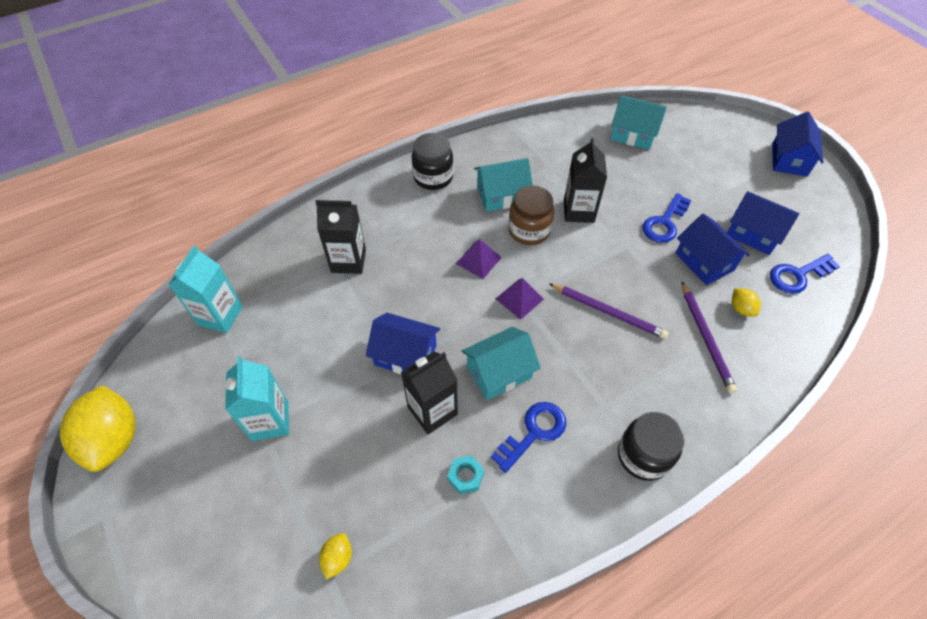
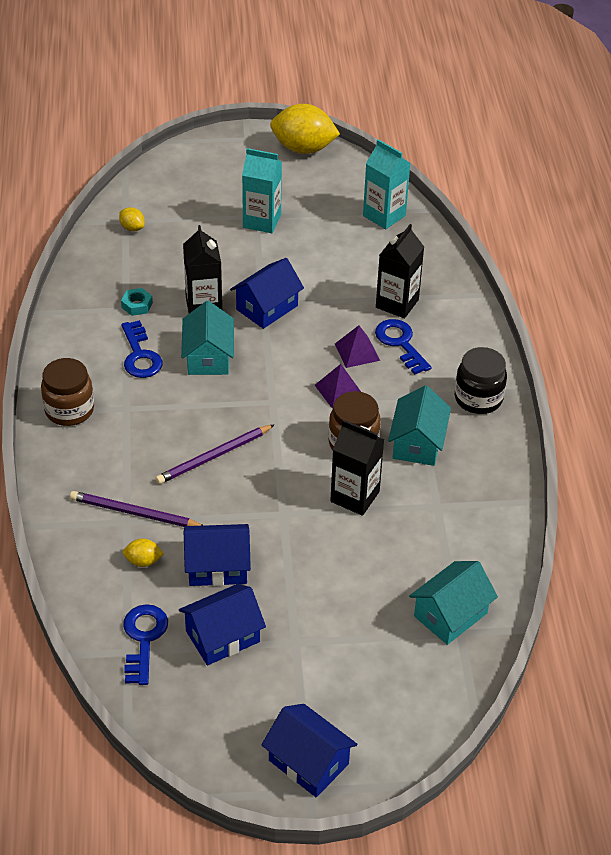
camera: 115 degrees right, 10 degrees down
(519, 299) = (273, 400): purple pyramid -> purple pyramid (357, 352)
(643, 455) = (69, 410): black jar -> brown jar
(664, 223) = (291, 563): blue key -> blue key (400, 343)

